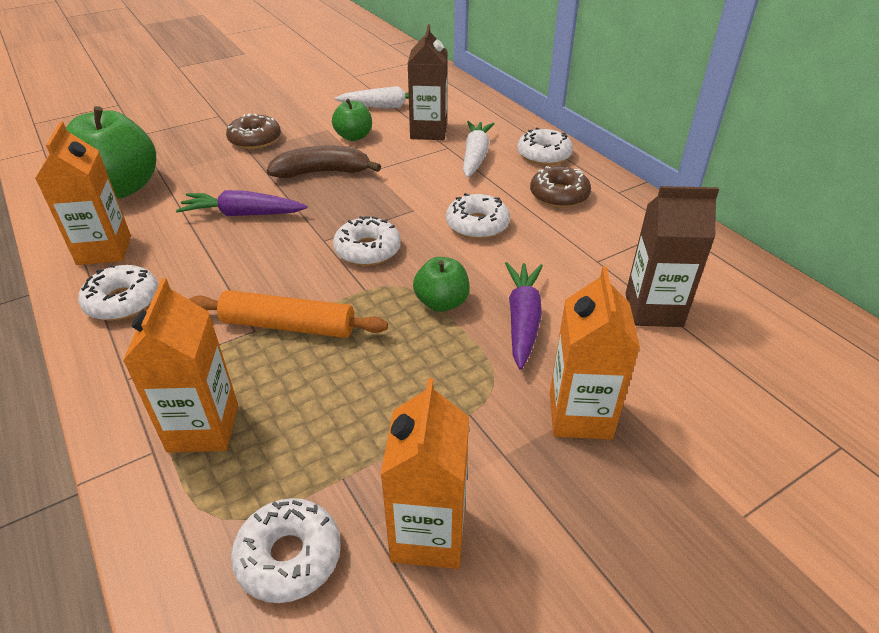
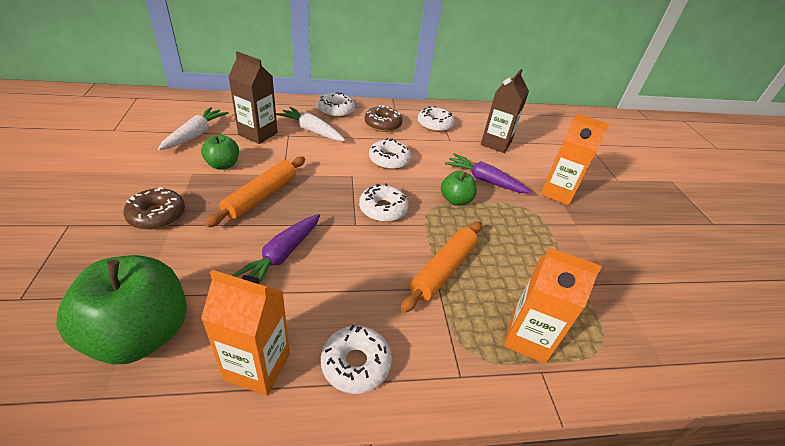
camera: 70 degrees left, 0 degrees up
(289, 556) = (630, 321): white donut -> white donut (435, 124)
(322, 172) = (261, 196): brown banana -> orange rolling pin
(428, 534) = (620, 266): orange carton -> none

